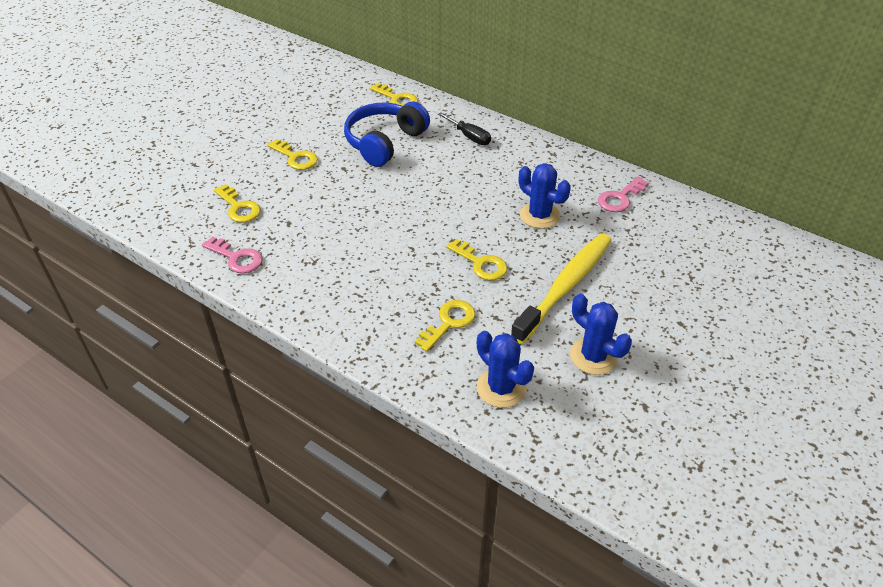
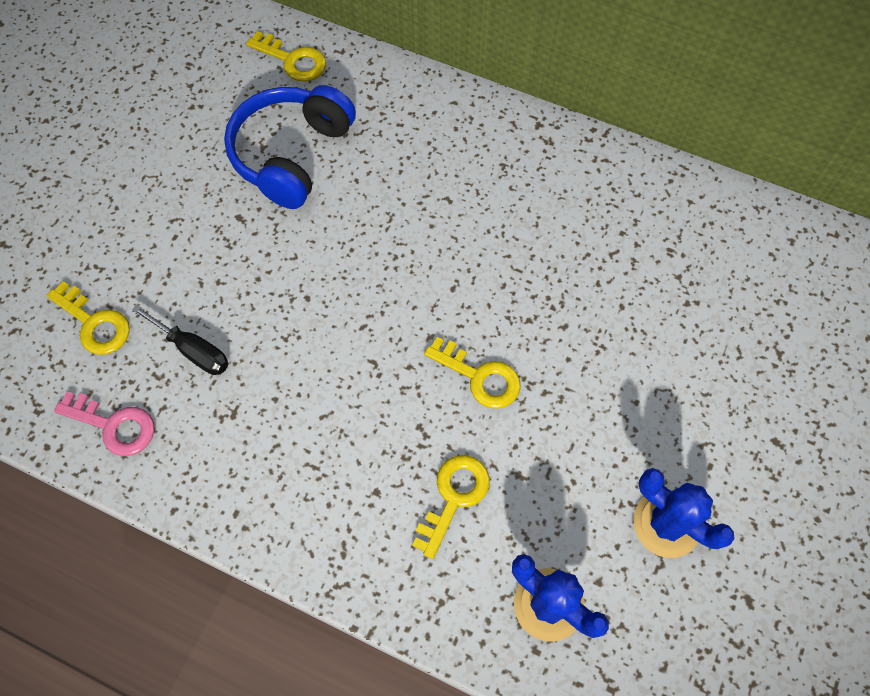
camera: 10 degrees left, 20 degrees up
(295, 157) = (160, 207): yellow key -> none
(469, 137) = (418, 124): black screwdriver -> black screwdriver (193, 350)
(539, 215) = (549, 269): blue cactus -> none
(565, 286) = (607, 400): yellow toothbrush -> none
(620, 198) = (659, 216): pink key -> none

